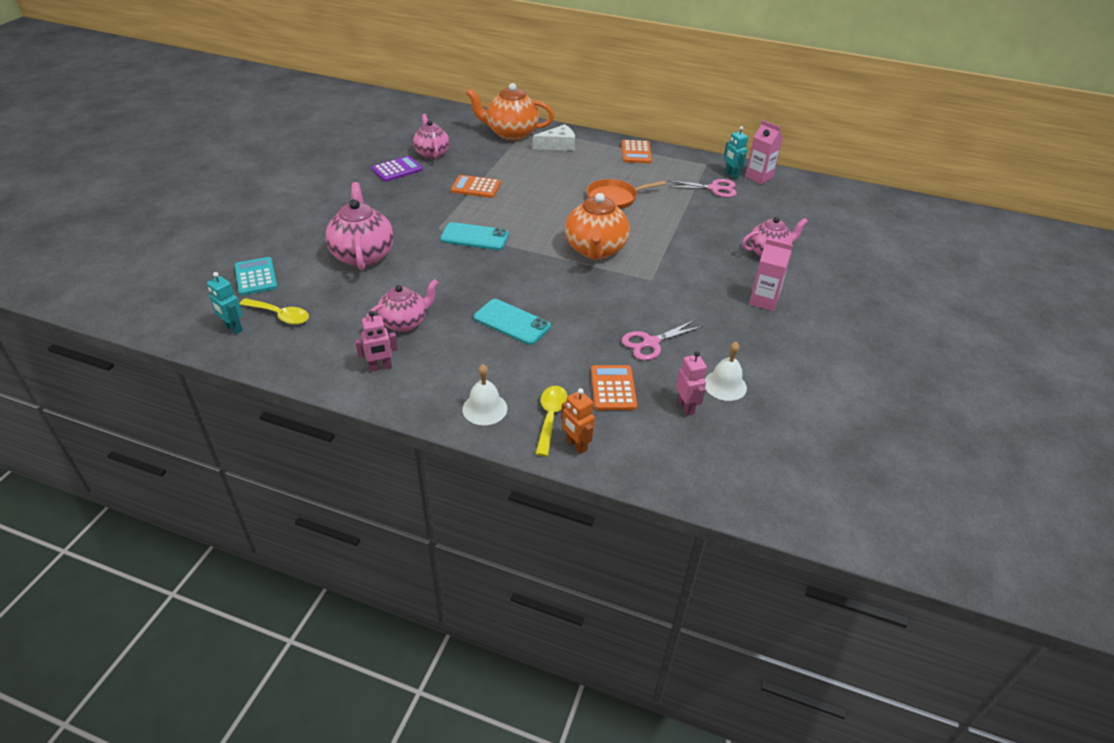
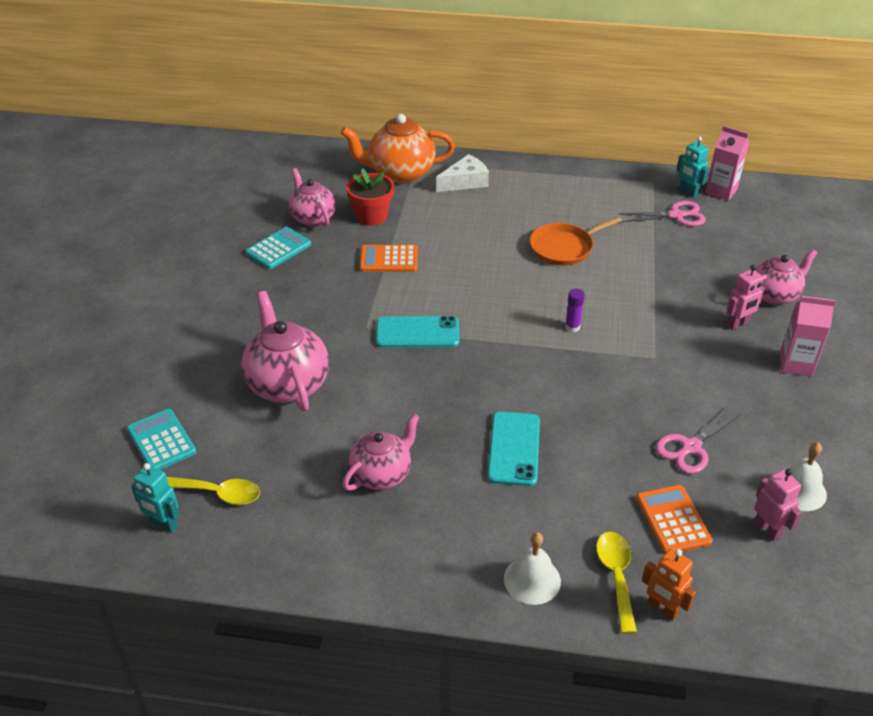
camera: 10 degrees left, 0 degrees up
(380, 367) = (378, 546): pink robot -> pink robot (737, 324)
(397, 169) = (278, 249): purple calculator -> turquoise calculator
(476, 158) = (371, 216): none -> red flower pot
(512, 322) = (514, 449): turquoise phone -> turquoise phone turned 75 degrees clockwise
(595, 250) = (572, 327): orange teapot -> purple glue stick
(636, 152) = (563, 178): orange calculator -> none

